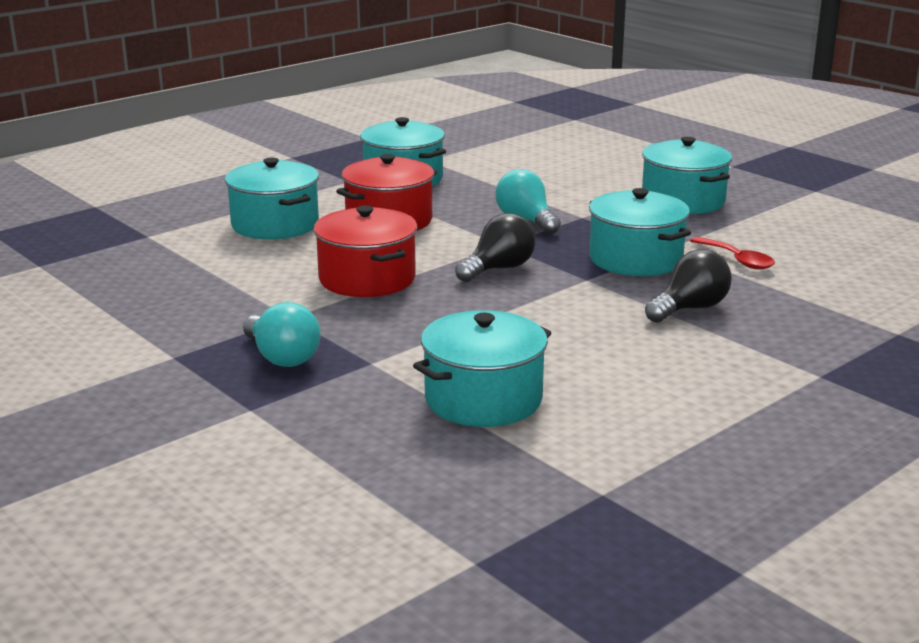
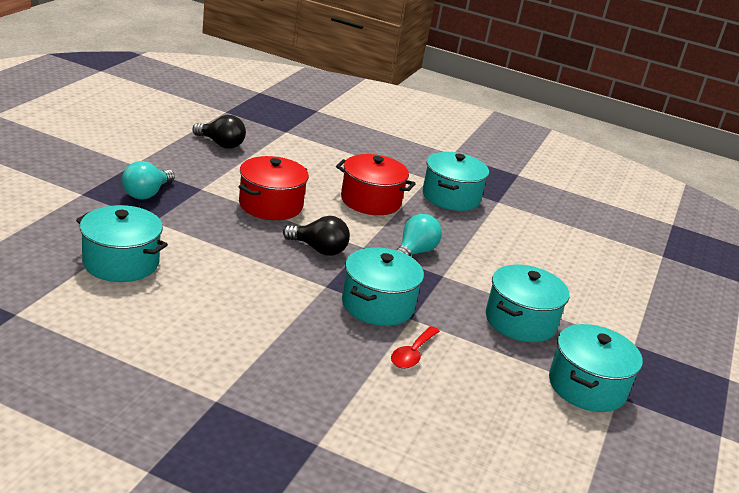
camera: 60 degrees right, 5 degrees up
(275, 224) = (332, 165): turquoise pot -> turquoise pot (587, 386)
(689, 309) = (301, 334): black light bulb -> black light bulb (221, 144)

